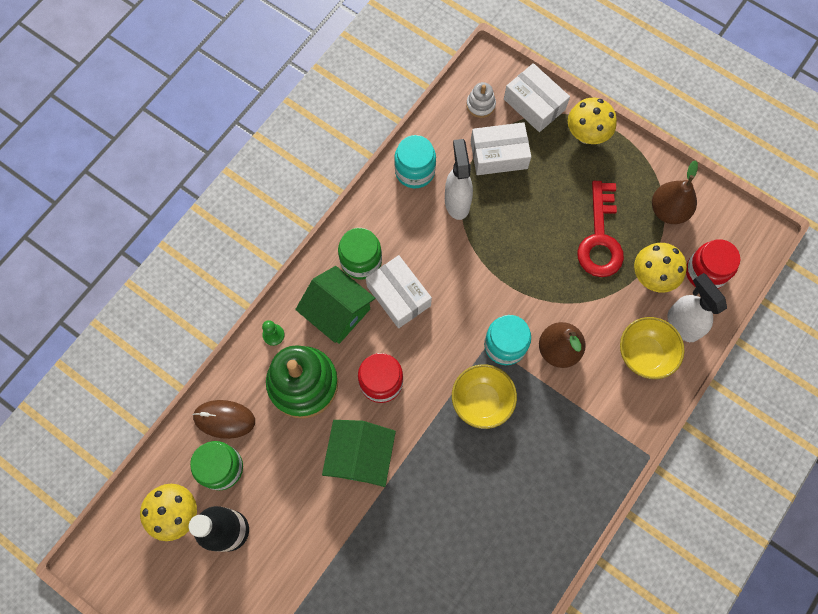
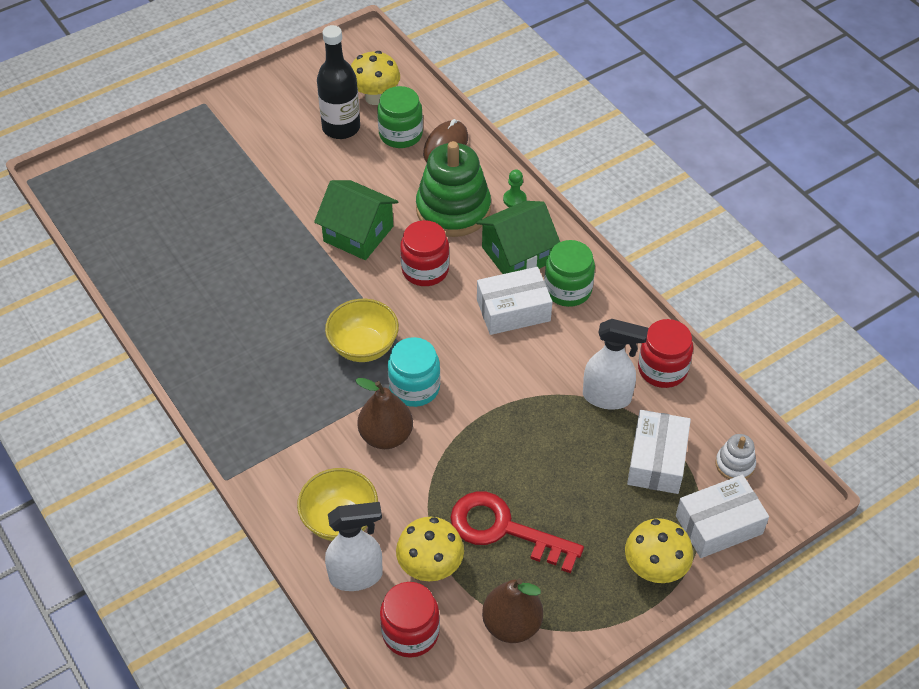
camera: 110 degrees right, 20 degrees down
(415, 171) = (662, 369): turquoise jar -> red jar

